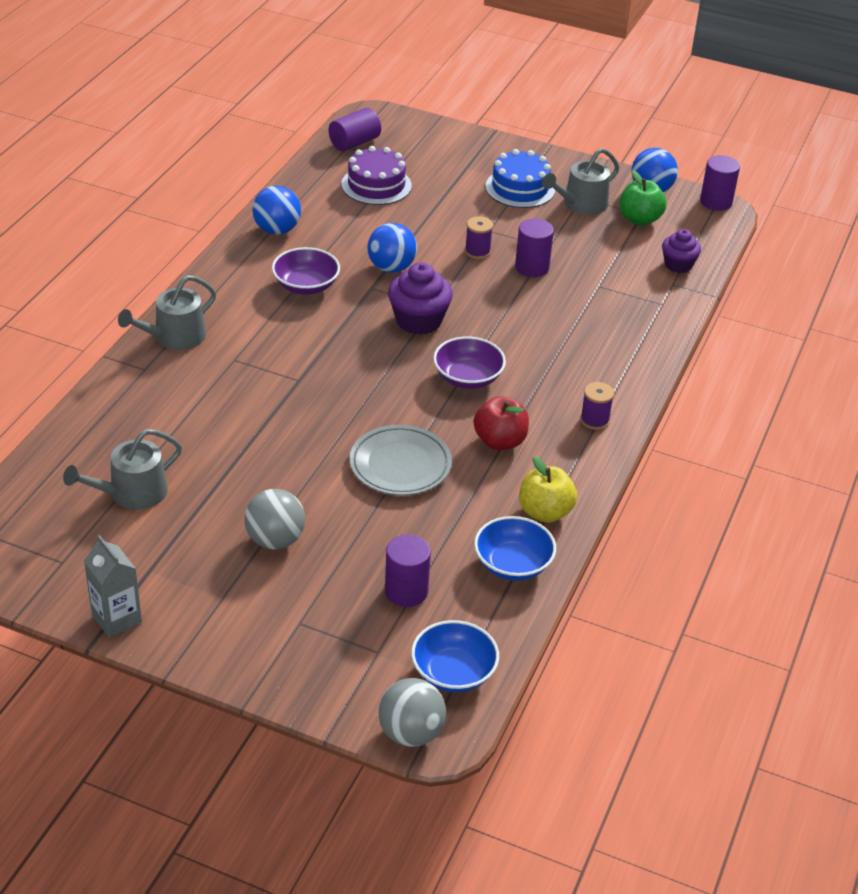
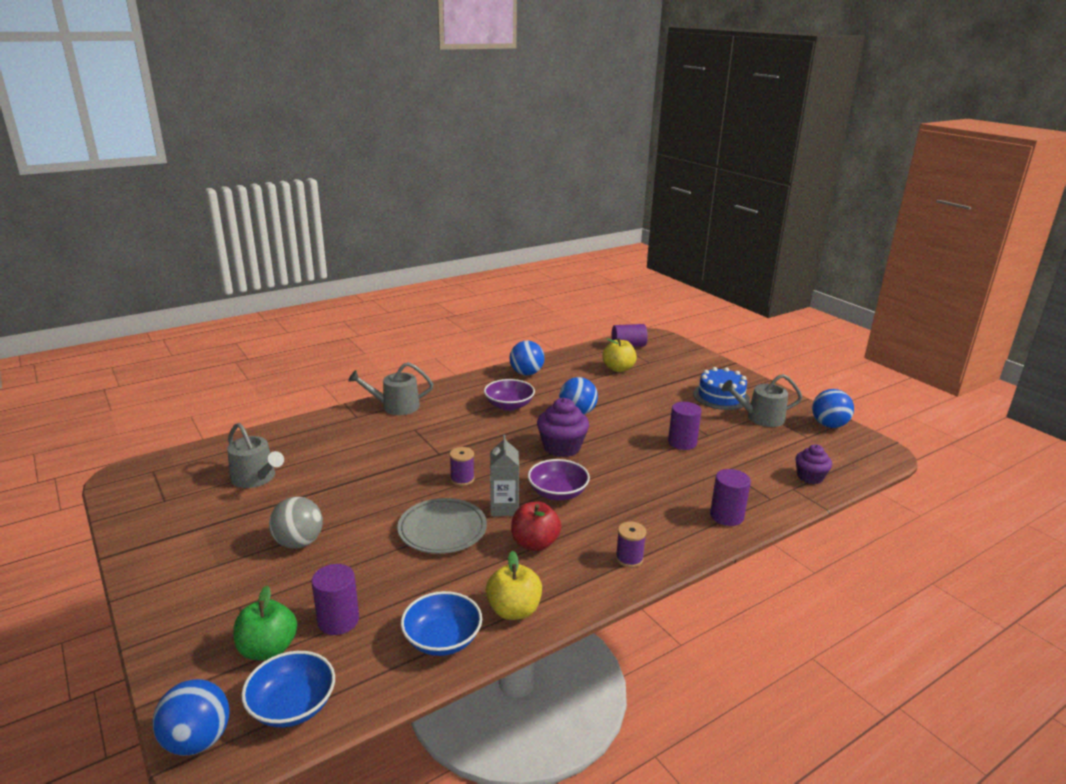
camera: 35 degrees right, 15 degrees down
(117, 619) = (142, 548): grey carton -> grey carton (504, 508)
(131, 493) = (256, 478): grey watering can -> grey watering can turned 135 degrees counterclockwise
(376, 185) = (618, 369): purple cake -> yellow apple
(411, 733) = (198, 740): grey ball -> blue ball
(477, 251) = (650, 422): purple spool -> purple spool (462, 479)
(639, 219) = (802, 439): green apple -> green apple (268, 649)
(716, 202) = (882, 447): purple cylinder -> purple cylinder (726, 516)

